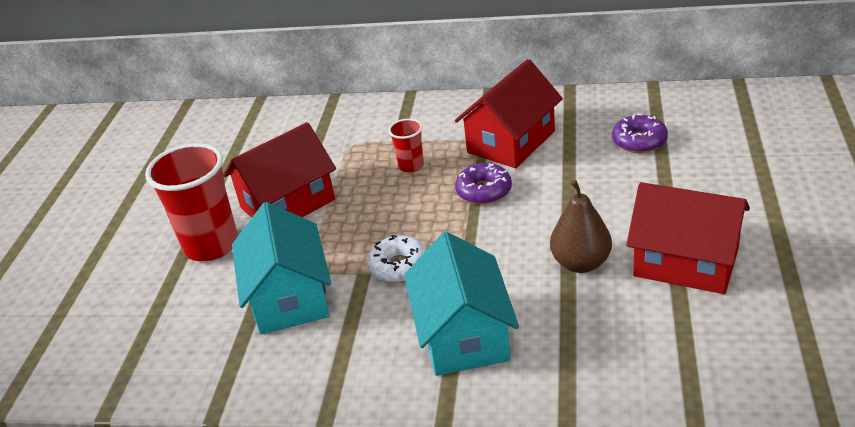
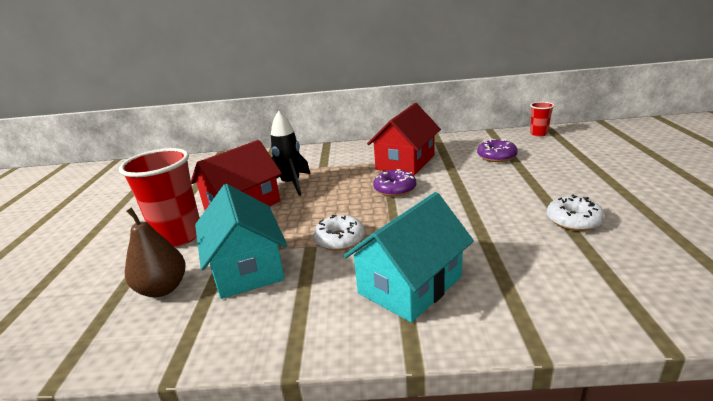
camera: 10 degrees left, 10 degrees down
(351, 171) = (291, 184): none -> black rocket
(411, 166) = (335, 179): red cup -> red cup (538, 134)
(464, 335) = (410, 285): turquoise house -> turquoise house turned 60 degrees clockwise
(581, 263) = (489, 227): brown pear -> brown pear (163, 289)
(686, 262) = (573, 220): red house -> white donut

